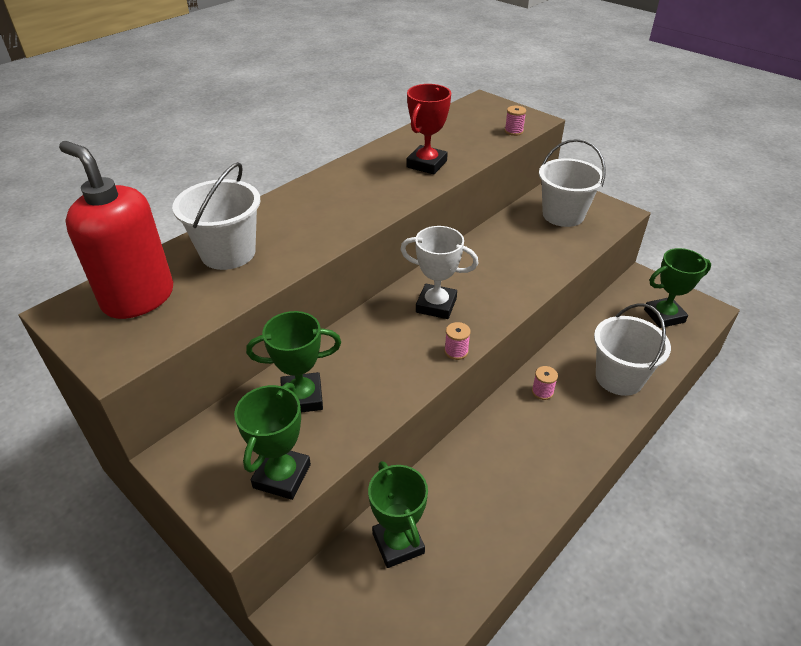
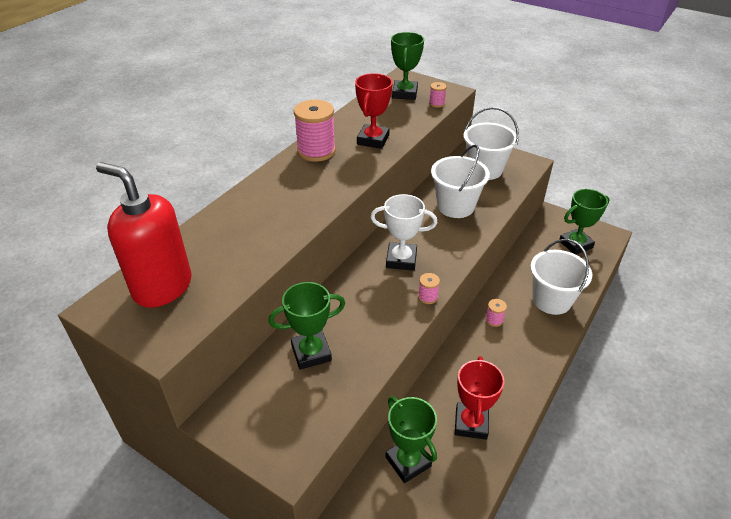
camera: 10 degrees left, 0 degrees up
(228, 253) = (228, 237): white bucket -> white bucket (455, 206)
(282, 476) = (313, 421): green trophy -> green trophy (404, 93)
(358, 170) = (316, 151): none -> pink spool
(485, 510) = (471, 423): none -> red trophy

